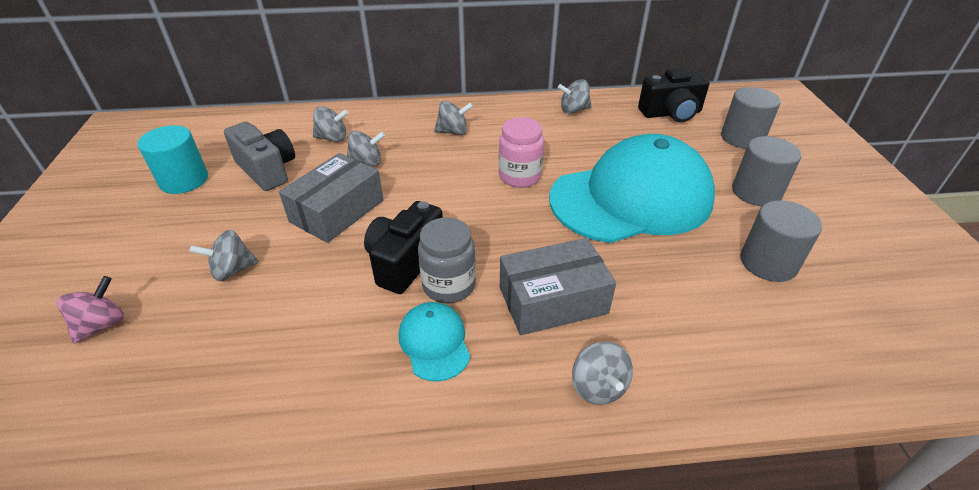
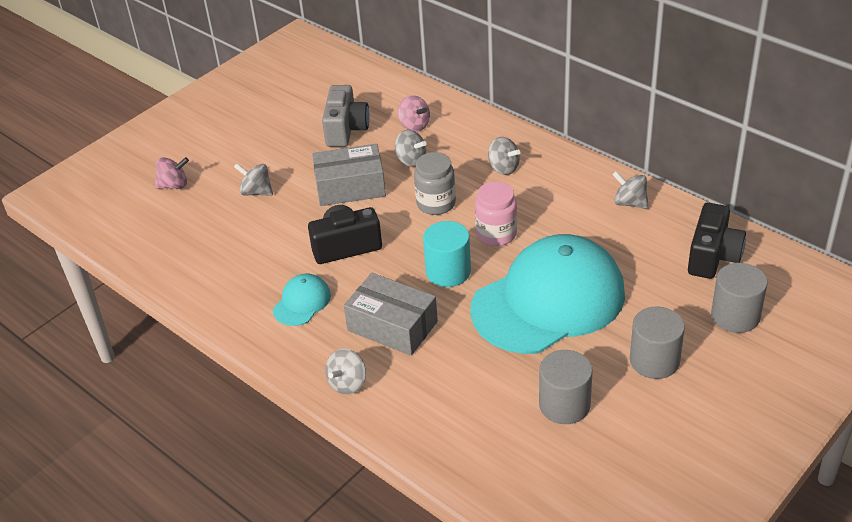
camera: 50 degrees right, 0 degrees up
(184, 180) = (293, 110): turquoise cylinder -> turquoise cylinder (448, 271)
(332, 138) = (414, 125): grey spinning top -> pink spinning top
(449, 285) = (350, 277): grey jar -> grey jar (436, 204)
(631, 198) = (548, 301): turquoise cap -> turquoise cap turned 60 degrees counterclockwise
(671, 113) = (713, 256): black camera -> black camera turned 105 degrees counterclockwise

